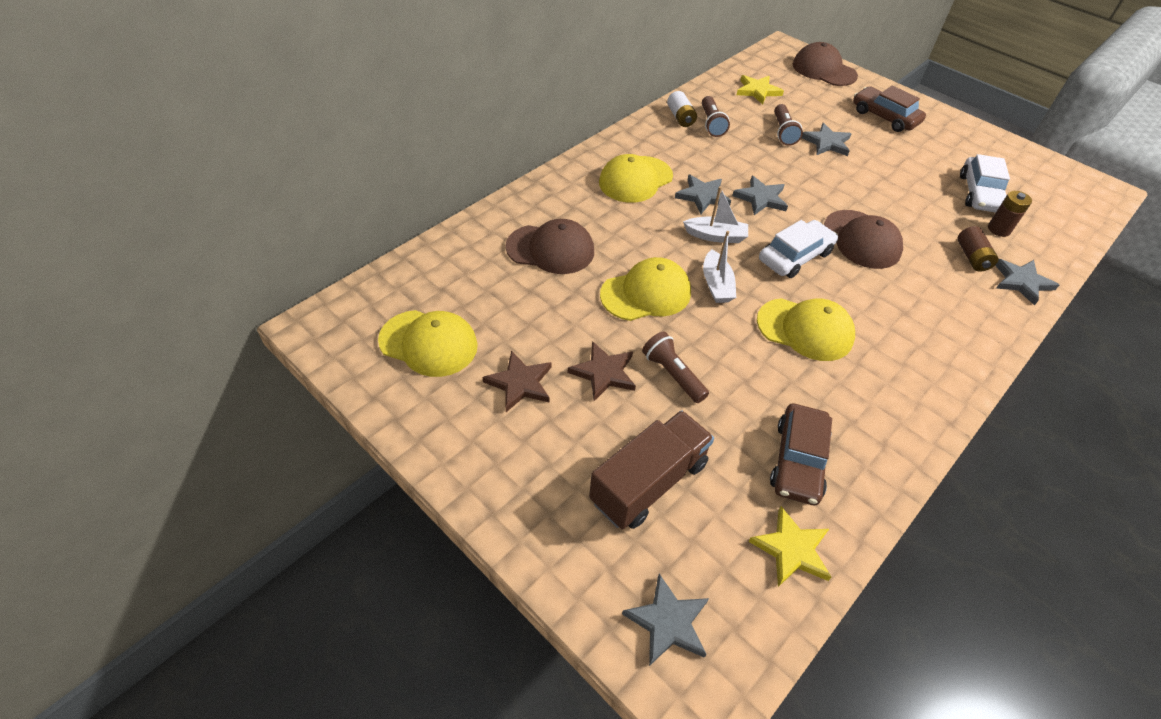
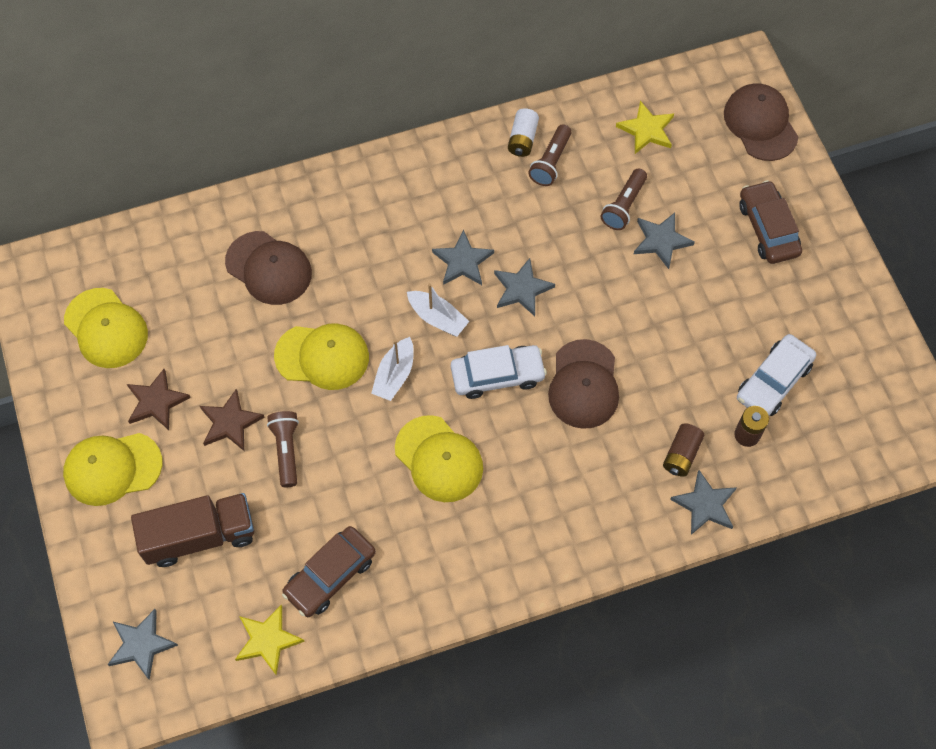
camera: 30 degrees right, 15 degrees up
(635, 179) = (409, 212): yellow cap -> yellow cap (112, 468)

